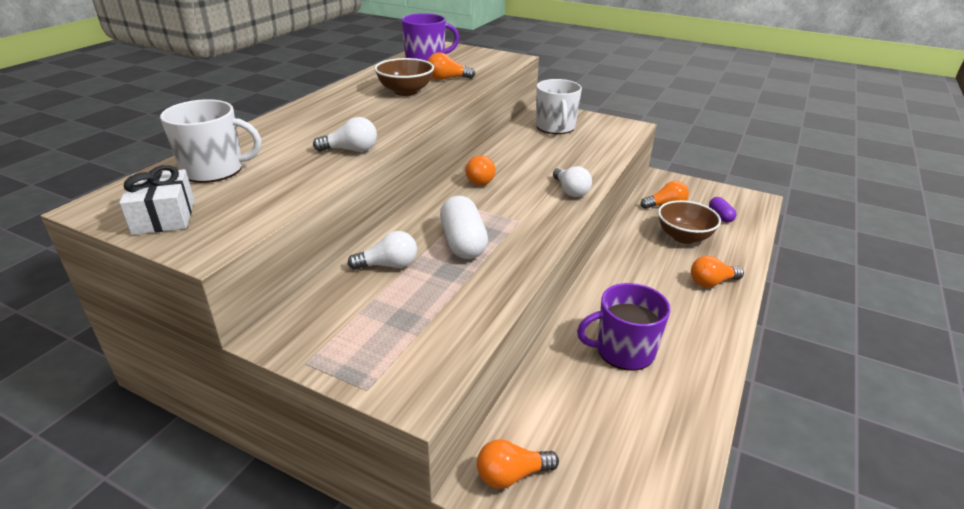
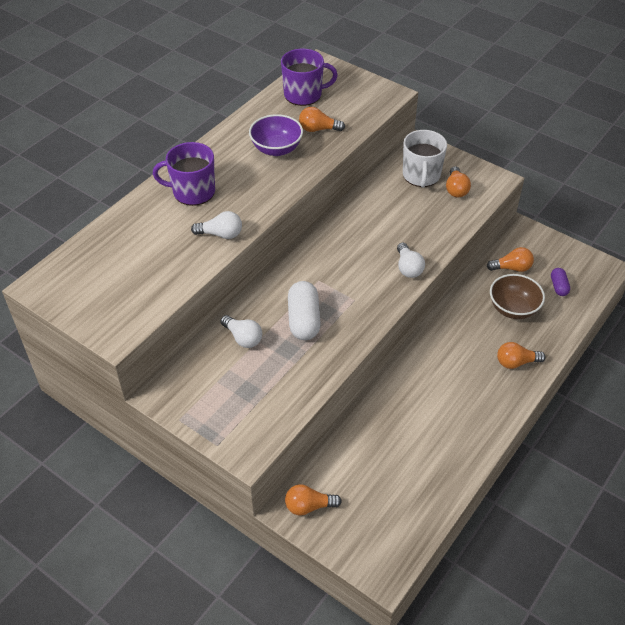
camera: 10 degrees right, 15 degrees up
(164, 216) = (85, 301): white gift -> none
(214, 170) = (116, 250): white mug -> none
(388, 265) = (243, 338): white light bulb -> white light bulb turned 45 degrees clockwise
(405, 91) = (276, 149): brown bowl -> purple bowl
(479, 179) = (331, 245): orange light bulb -> orange light bulb (456, 189)
(623, 350) = (417, 420): purple mug -> purple mug (192, 192)

